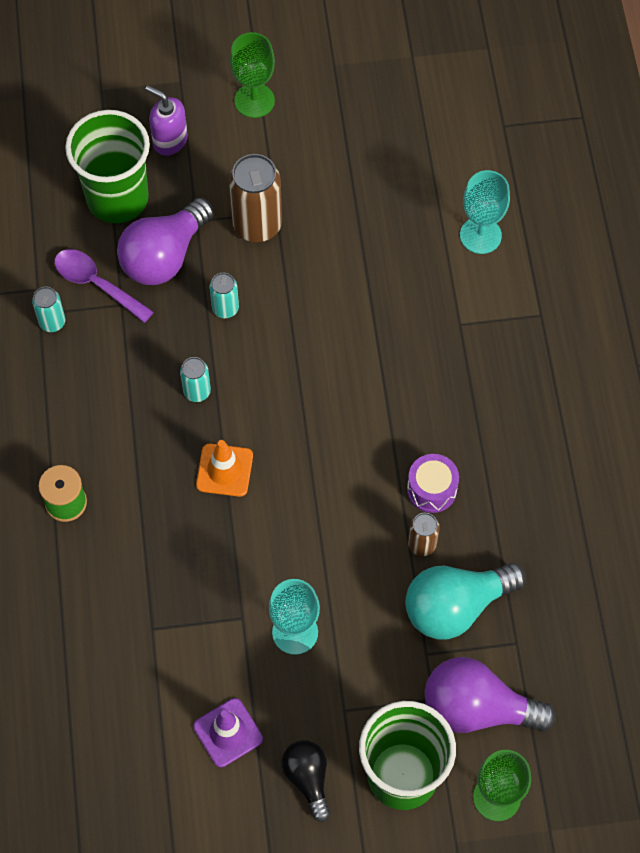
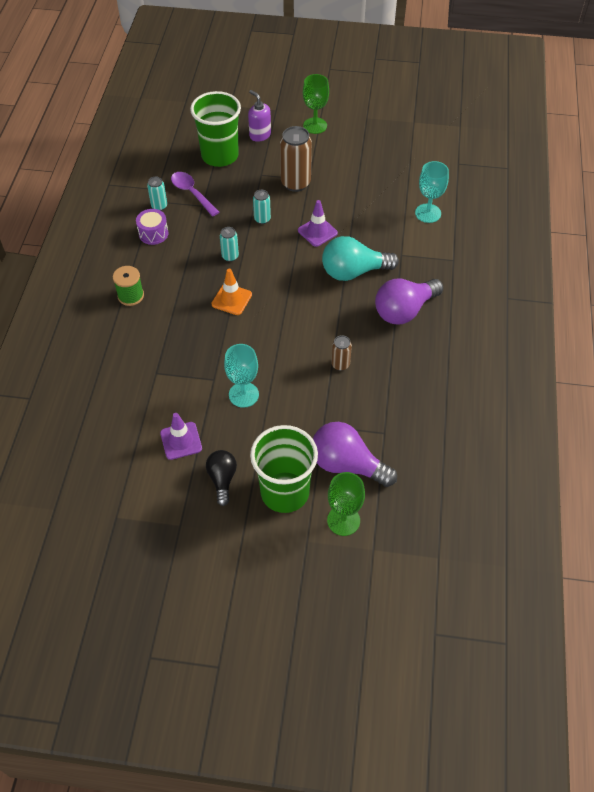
camera: 15 degrees right, 10 degrees down
(164, 256) = (236, 187): purple light bulb -> purple light bulb (404, 311)
(319, 312) = (317, 232): none -> purple traffic cone
(432, 489) = (356, 336): purple drum -> purple drum (153, 233)
(456, 606) = (351, 403): turquoise light bulb -> turquoise light bulb (353, 272)

